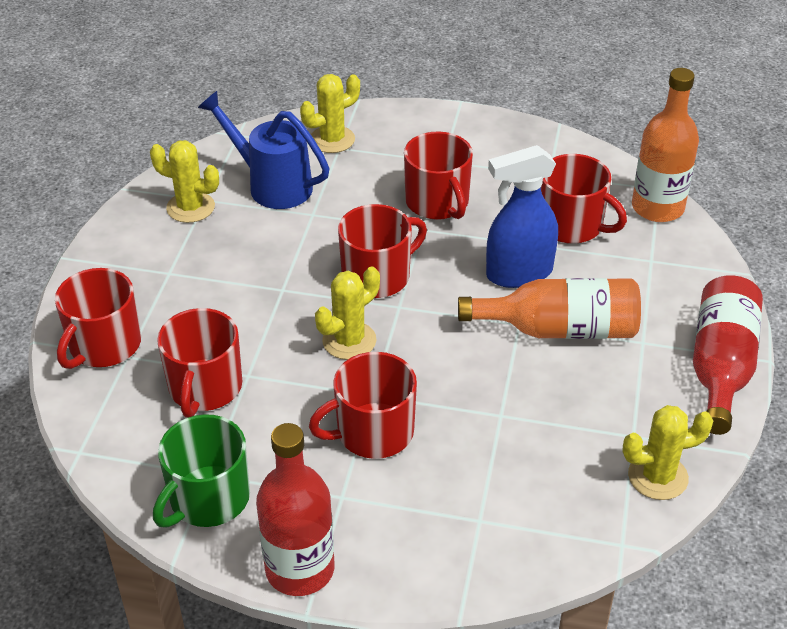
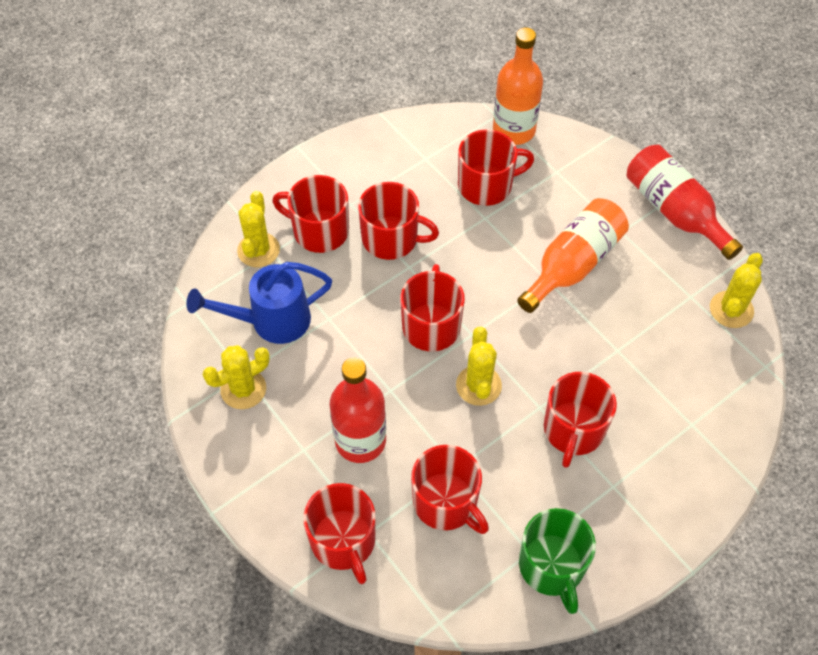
camera: 50 degrees left, 15 degrees up
(300, 569) = (654, 551): red bottle -> red bottle (360, 440)
(393, 159) = (319, 231): none -> red mug
(518, 273) = (503, 247): blue spray bottle -> none

